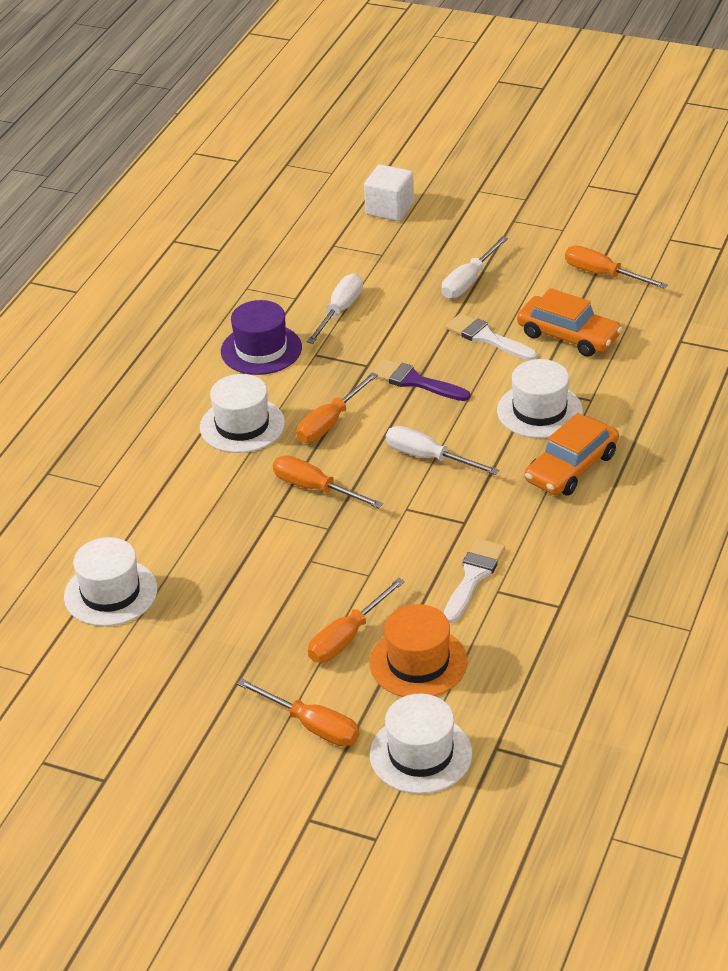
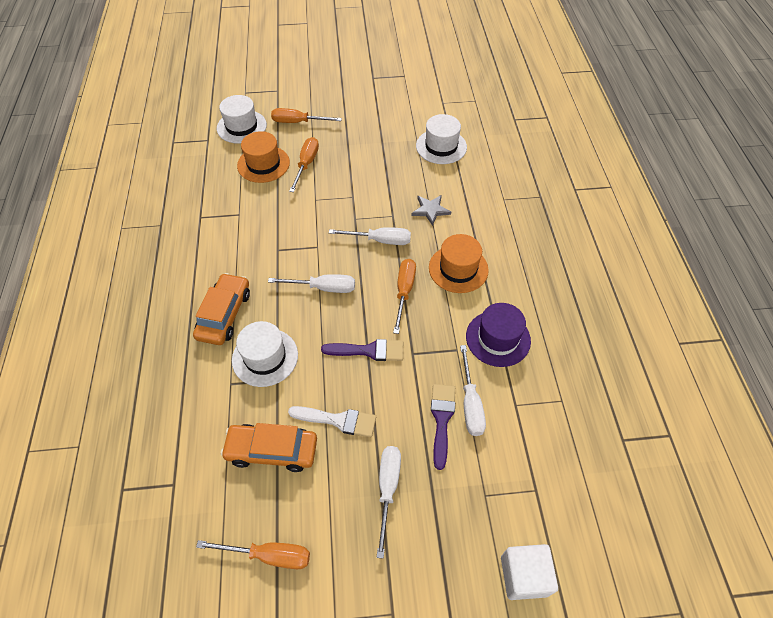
camera: 150 degrees right, 15 degrees up
(214, 504) = (430, 210): none -> grey star
(242, 425) = (458, 269): white hat -> orange hat
(315, 488) = (380, 240): orange screwdriver -> white screwdriver
(379, 309) = (442, 419): none -> purple brush
(473, 577) = (256, 217): white brush -> none

